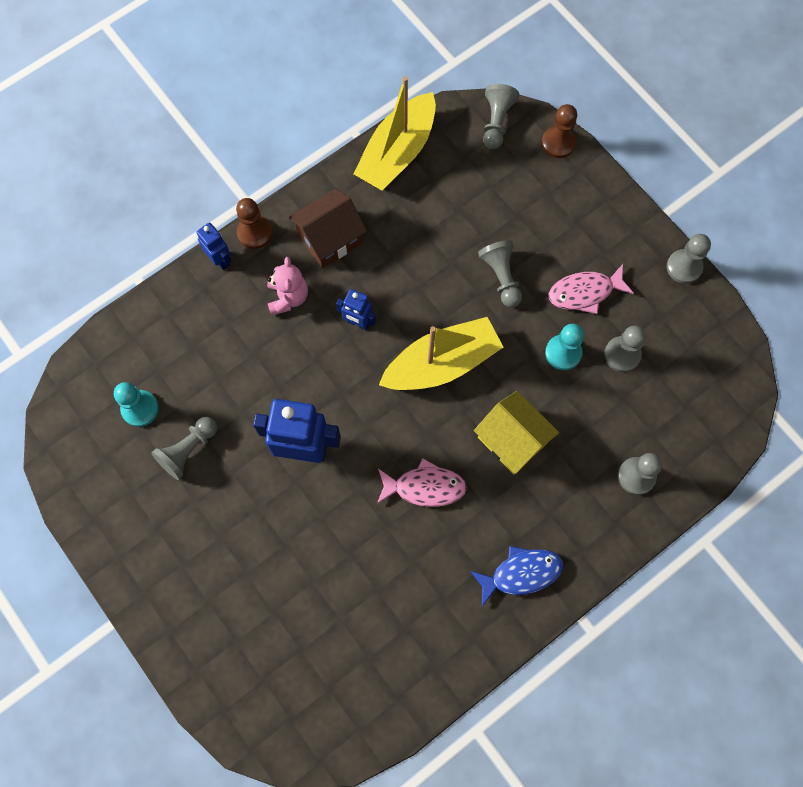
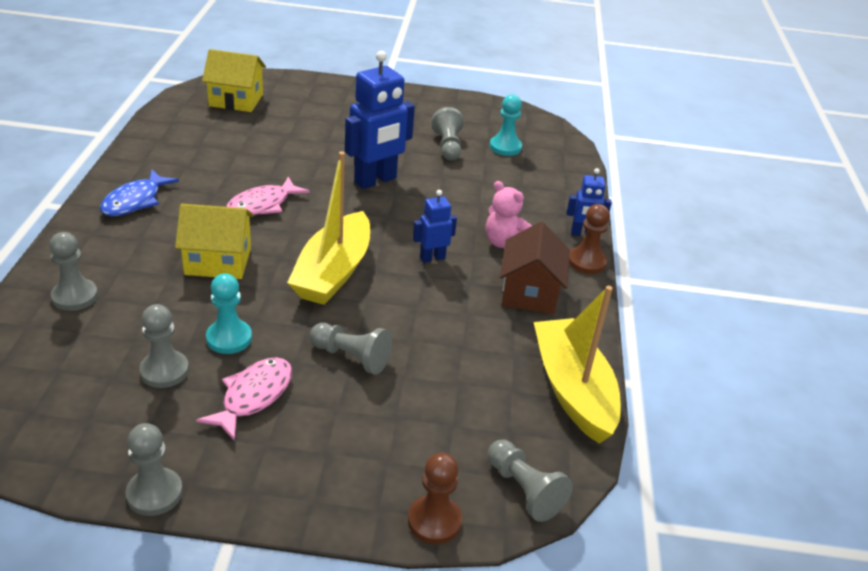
camera: 130 degrees right, 35 degrees down
(304, 696) = (236, 100): none -> yellow house

